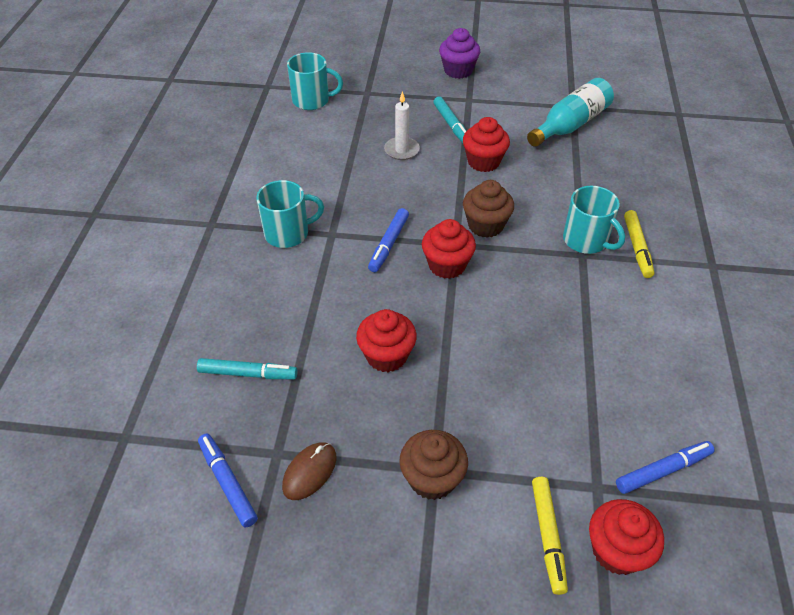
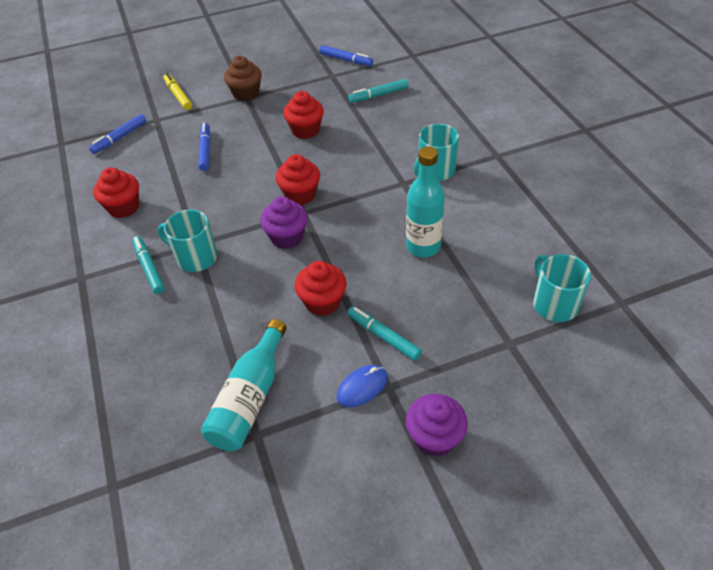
camera: 155 degrees right, 0 degrees up
(309, 472) = (310, 75): brown mouse -> none
(312, 100) = (554, 304): turquoise mug -> turquoise mug turned 90 degrees clockwise
(368, 170) = (423, 246): none -> turquoise bottle
(389, 244) = (354, 192): blue marker -> blue marker (205, 150)
(402, 150) = (410, 281): white candle -> none
(485, 225) = (287, 237): brown cupcake -> purple cupcake
(487, 105) = (362, 387): none -> blue mouse
(617, 550) = (142, 102): red cupcake -> red cupcake (124, 207)
(637, 248) = (149, 268): yellow marker -> turquoise marker

